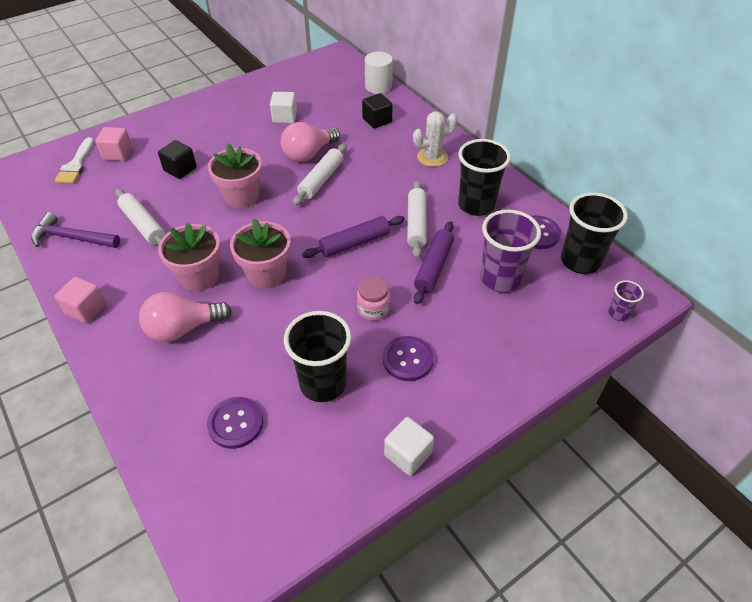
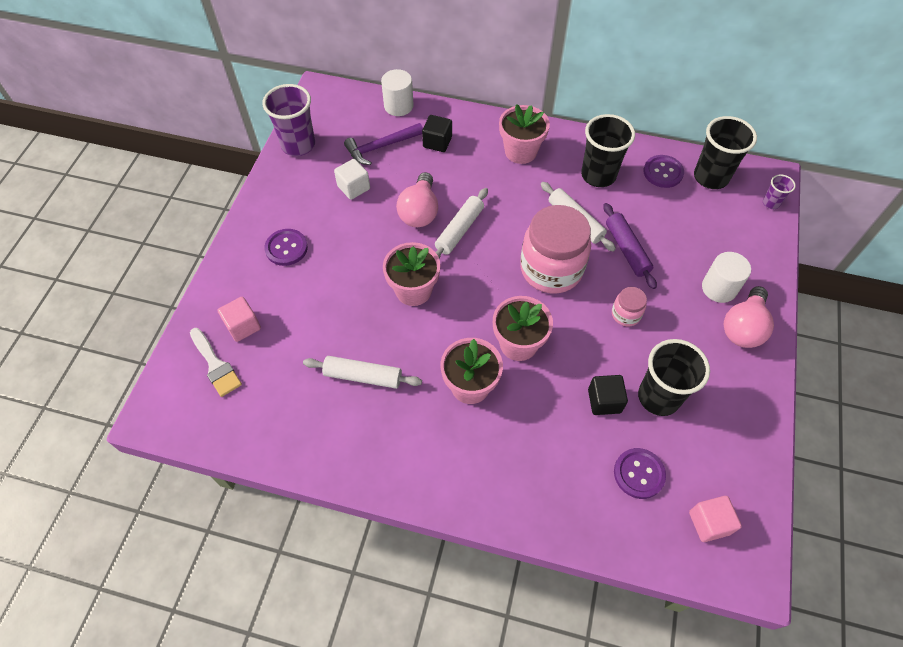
camera: 40 degrees left, 10 degrees up
(72, 237) = (314, 435): purple hammer -> purple hammer (381, 147)
(86, 309) = (416, 484): pink cube -> pink cube (709, 523)
(180, 169) = (325, 301): black cube -> black cube (604, 401)
(183, 328) = (513, 436): pink light bulb -> pink light bulb (743, 327)
(321, 180) = (459, 230): white rolling pin -> white rolling pin turned 45 degrees clockwise
(355, 243) = (551, 269): purple rolling pin -> pink jar
(407, 359) = (689, 335): purple button -> purple button (286, 248)
(408, 454) = (762, 402): white cube -> none
(432, 157) = (520, 151): white cactus -> pink flower pot
(480, 344) = (719, 288): none -> white cylinder
(500, 279) = (678, 228): purple cup -> purple cup (298, 145)

